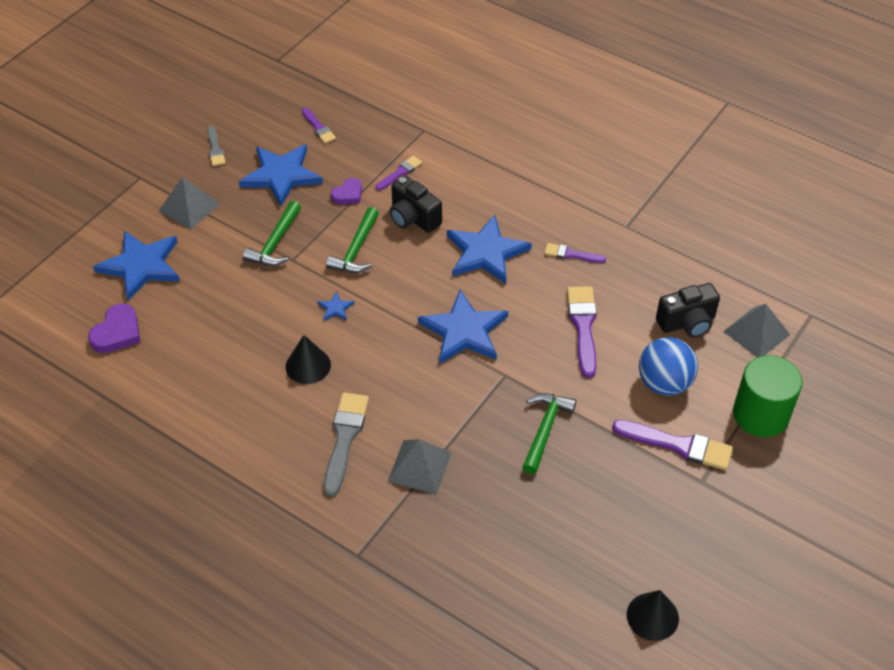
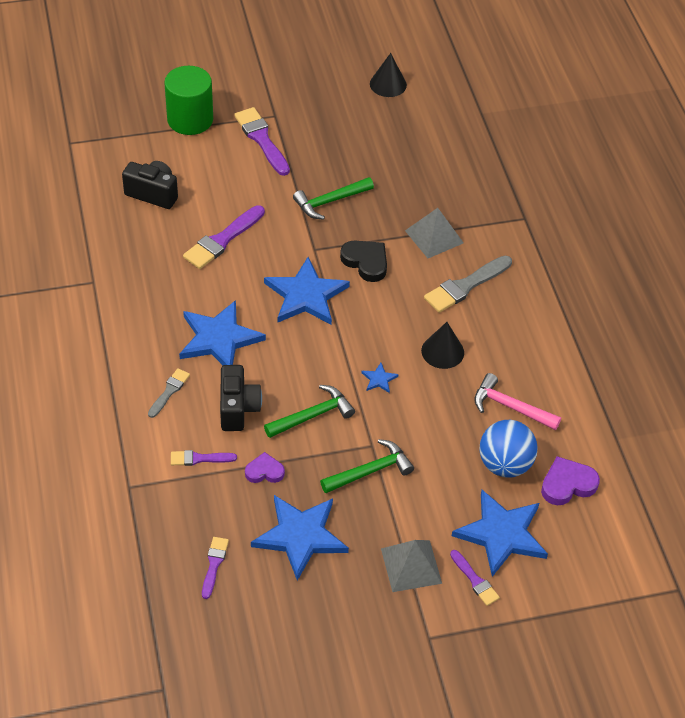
camera: 140 degrees left, 0 degrees up
(211, 360) = (510, 407): none -> pink hammer
(215, 149) = (330, 616): grey brush -> grey brush (169, 391)
(450, 396) = (366, 262): none -> black heart
(571, 254) = (161, 291): purple brush -> purple brush (475, 580)
(664, 383) = (221, 173): blue ball -> blue ball (505, 464)
(756, 333) = (120, 158): grey pyramid -> none

